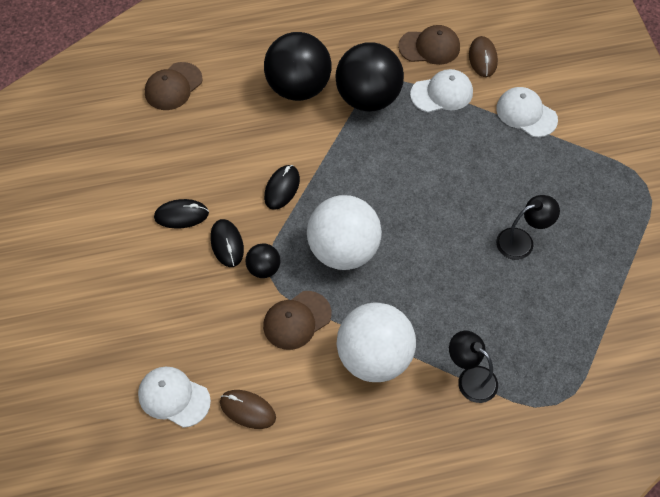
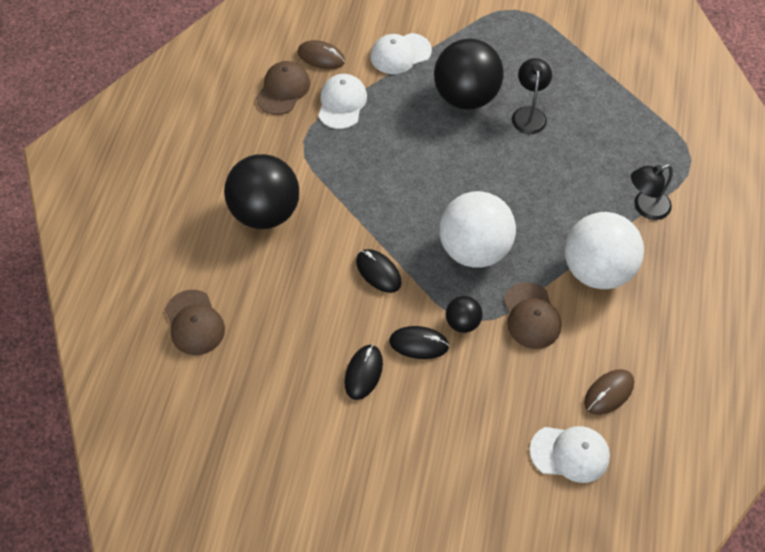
camera: 65 degrees left, 0 degrees up
(173, 397) = (570, 453): white cap -> white cap turned 135 degrees counterclockwise
(368, 98) = (313, 161): black ball -> black ball (466, 96)

